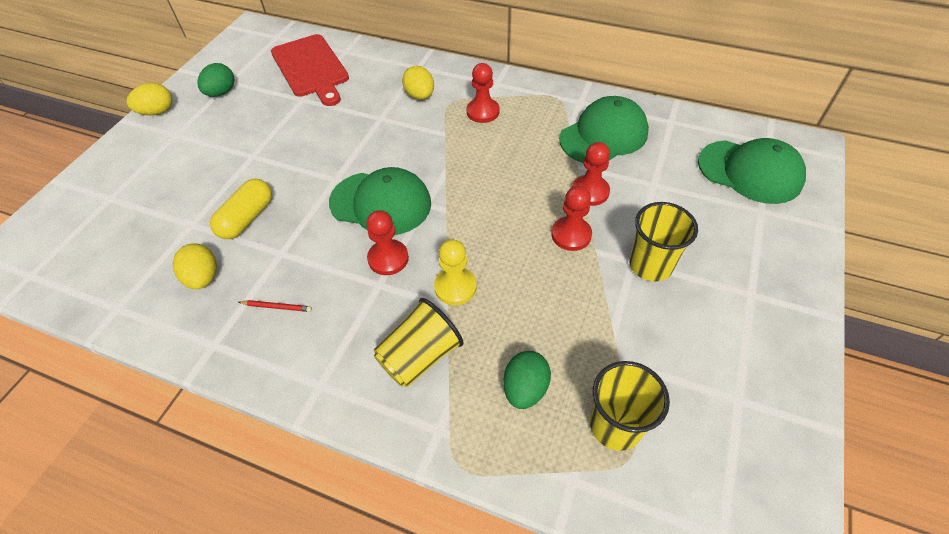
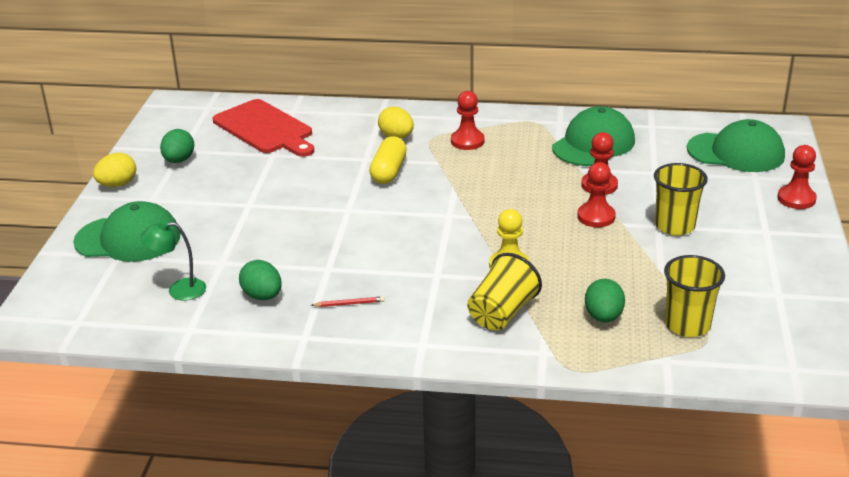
camera: 15 degrees left, 20 degrees down
(135, 253) = (178, 290): none -> green lamp
(203, 278) = (262, 296): yellow egg -> green egg
(247, 218) = (277, 250): yellow capsule -> yellow capsule (388, 171)
(381, 203) = (405, 220): green cap -> green cap (128, 239)
(388, 258) = (435, 257): red pawn -> red pawn (796, 199)

